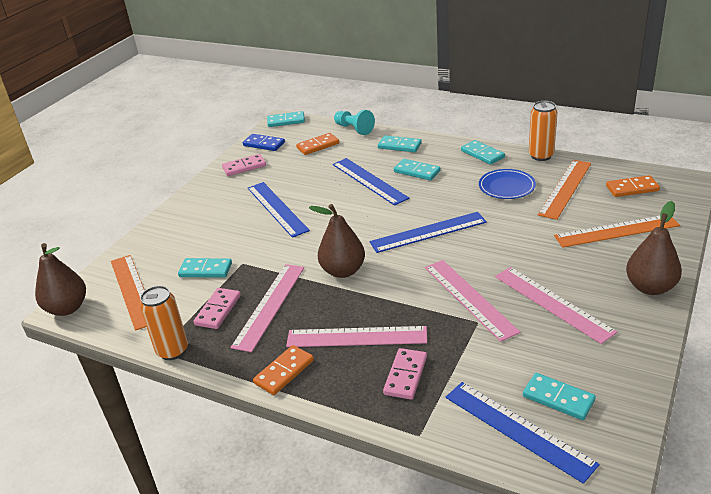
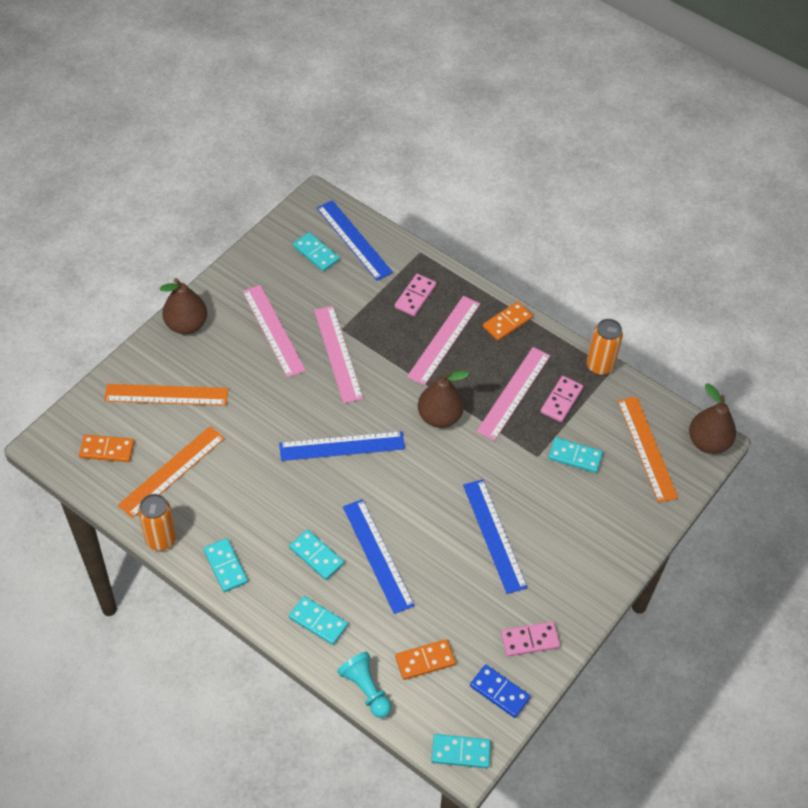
camera: 175 degrees left, 20 degrees up
(356, 337) = (444, 340): pink ruler -> pink ruler turned 75 degrees counterclockwise
(506, 187) = (230, 493): blue plate -> none

